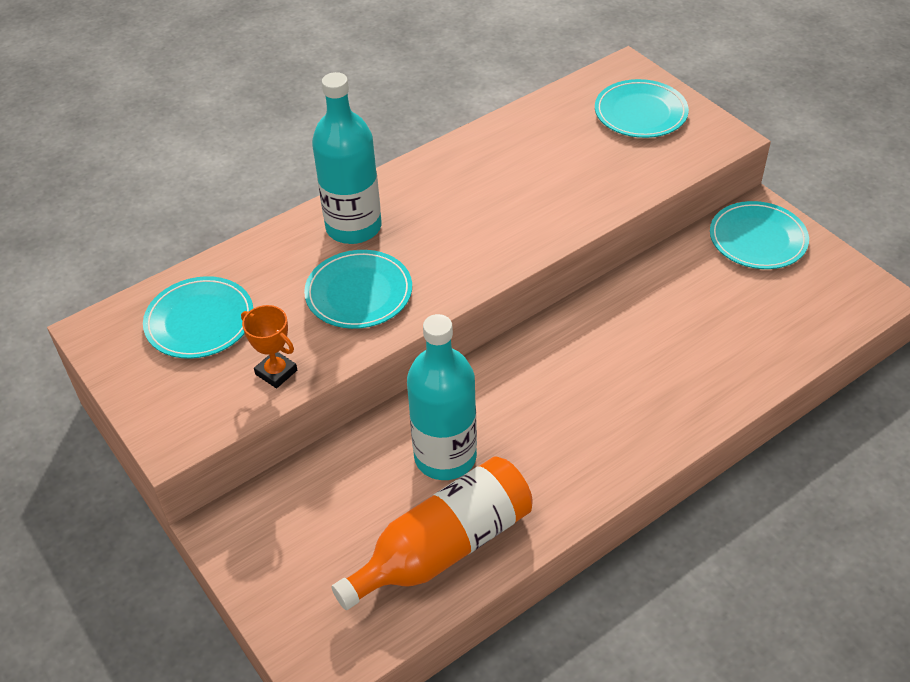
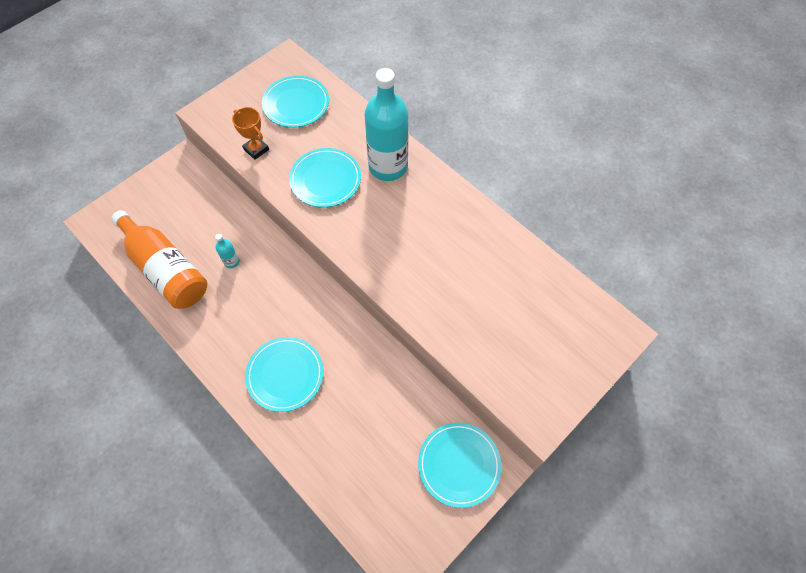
camera: 80 degrees right, 15 degrees up
(276, 372) = (256, 149): orange trophy -> orange trophy turned 75 degrees counterclockwise
(445, 457) = (231, 262): turquoise bottle -> turquoise bottle, size x0.40
(640, 113) = (558, 347): turquoise plate -> turquoise plate (285, 375)

